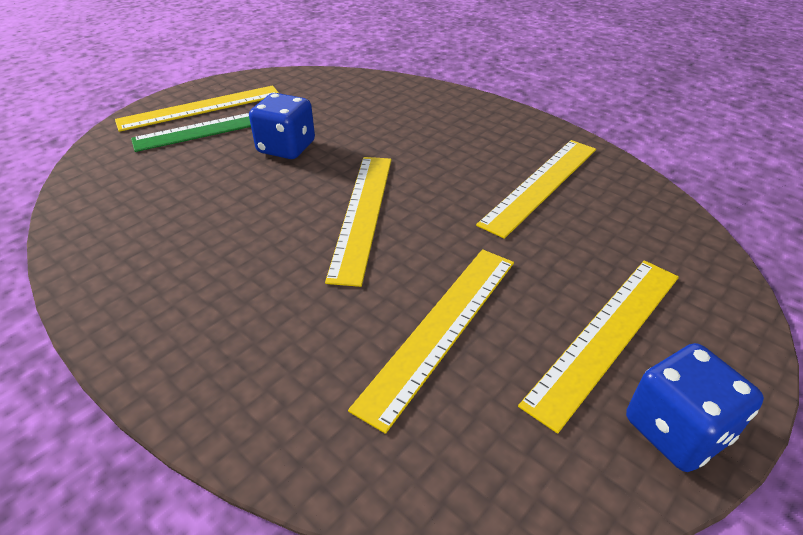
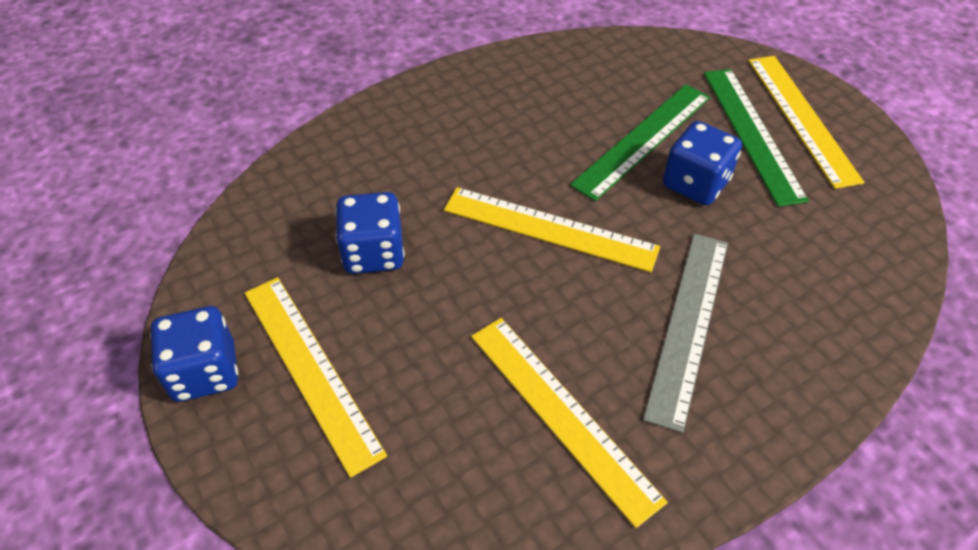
camera: 105 degrees right, 10 degrees up
(233, 176) = (643, 140): none -> green ruler
(432, 142) = (688, 325): none -> grey ruler
(441, 328) = (373, 253): yellow ruler -> blue dice

